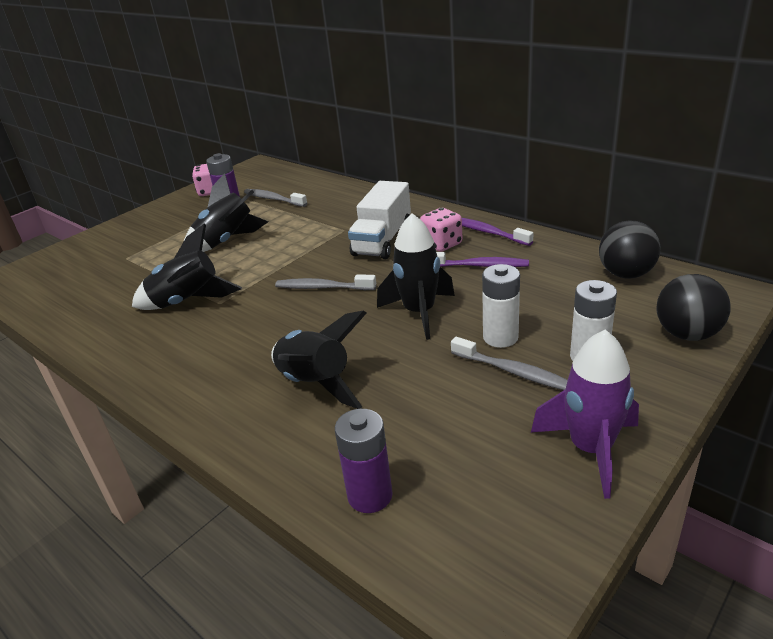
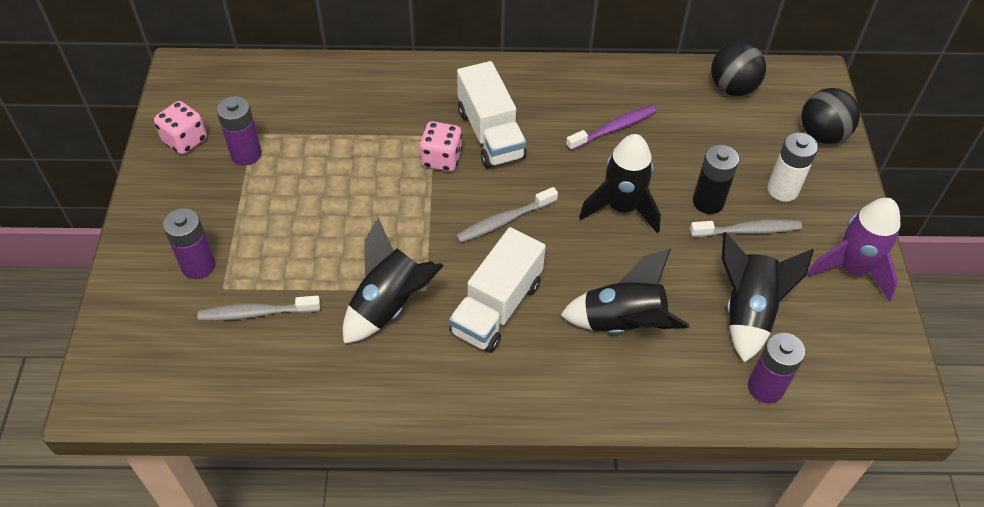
camera: 45 degrees left, 20 degrees up
(131, 244) = (198, 265): none -> purple battery
(227, 241) = (320, 208): black rocket -> black rocket (748, 312)
(245, 332) = (497, 307): none -> white truck
(273, 199) = (289, 121): grey toothbrush -> grey toothbrush (256, 313)
(442, 244) = (552, 115): pink dice -> pink dice (441, 159)
(488, 232) = (577, 82): purple toothbrush -> none
(500, 337) = (708, 202): white battery -> black battery

